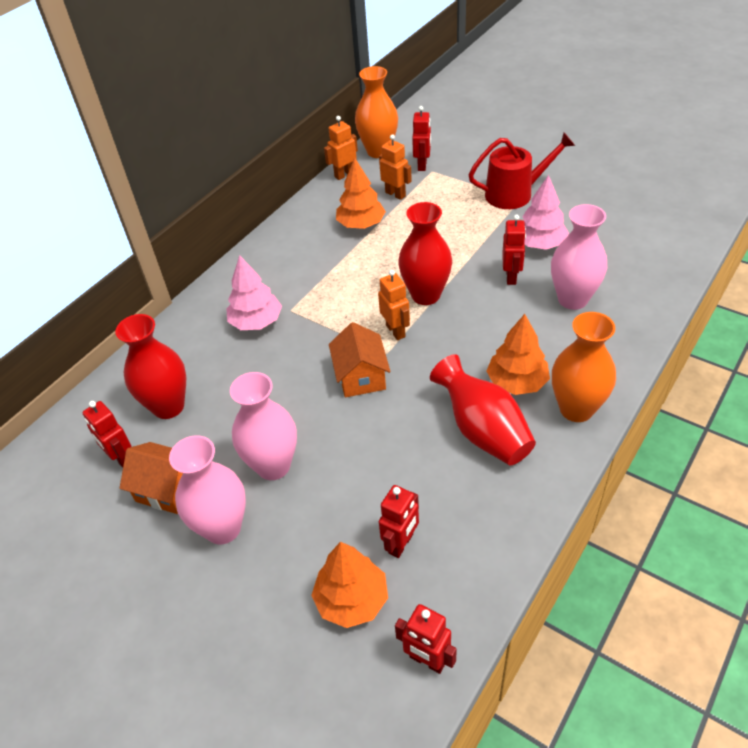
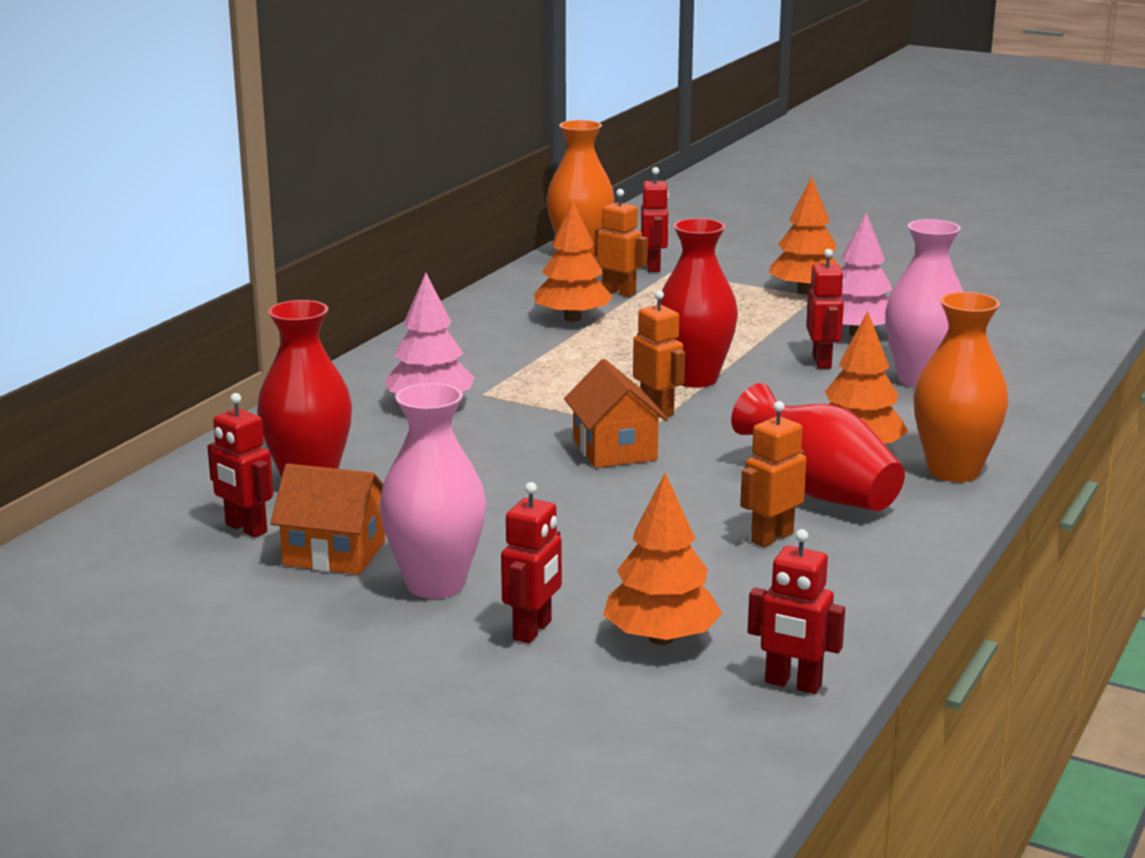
camera: 10 degrees left, 25 degrees down
(273, 466) = (499, 529): pink vase -> none
(344, 174) = (531, 275): orange robot -> orange robot (771, 537)
(401, 544) = (723, 589): red robot -> red robot (533, 630)
(514, 194) = (805, 291): red watering can -> orange tree

